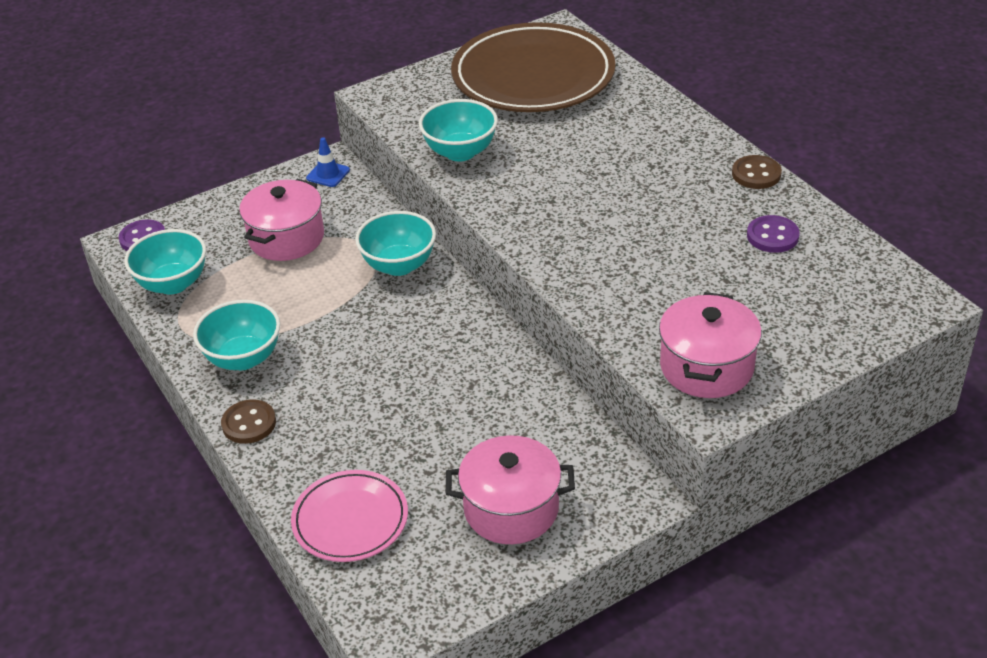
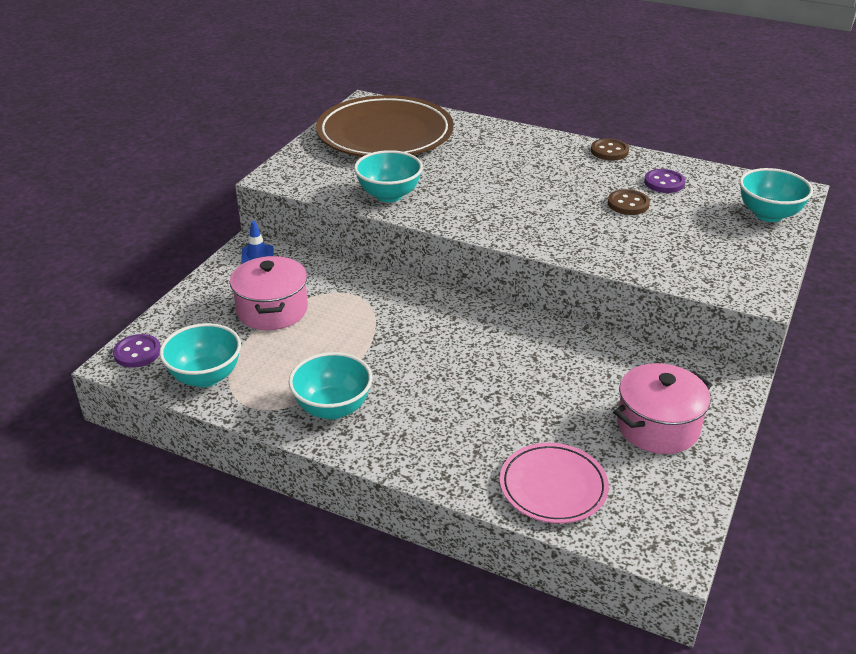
camera: 35 degrees left, 5 degrees down
(249, 423) = (392, 453): brown button -> brown button (628, 204)
(399, 265) = (387, 298): turquoise bowl -> turquoise bowl (768, 214)
(706, 367) = (722, 270): pink pot -> none

